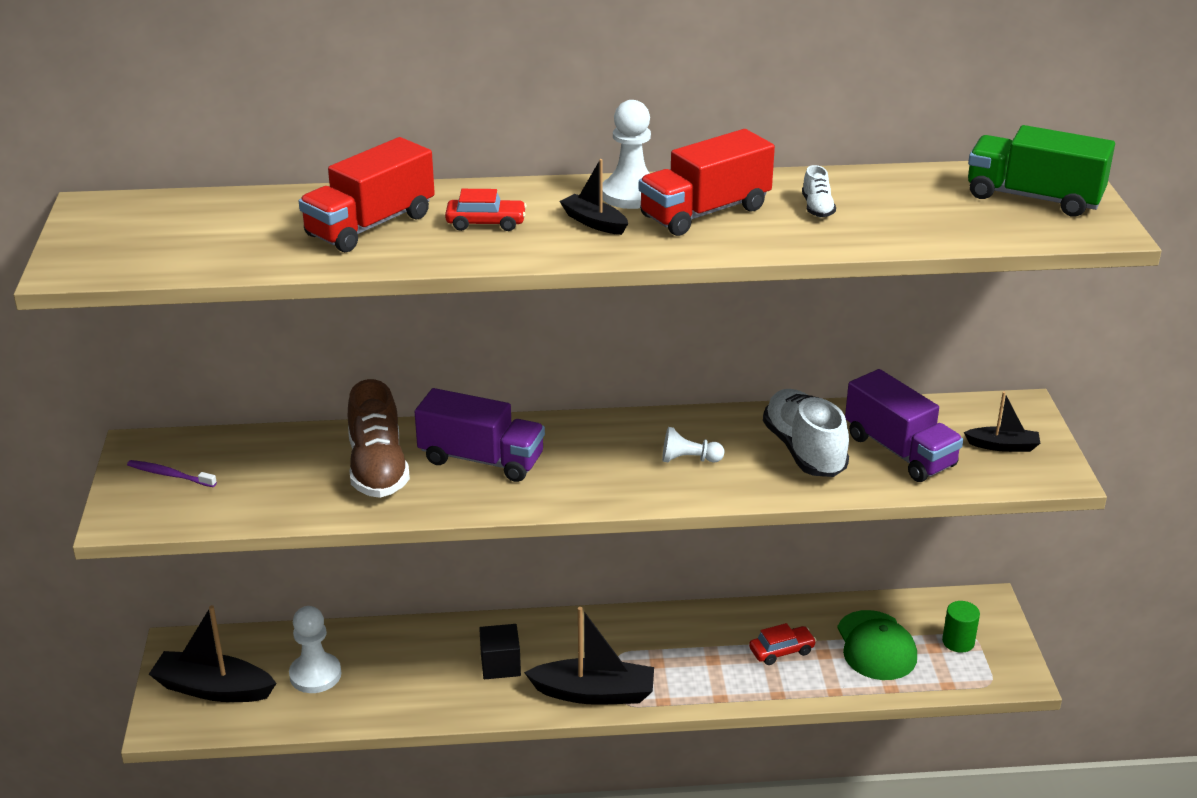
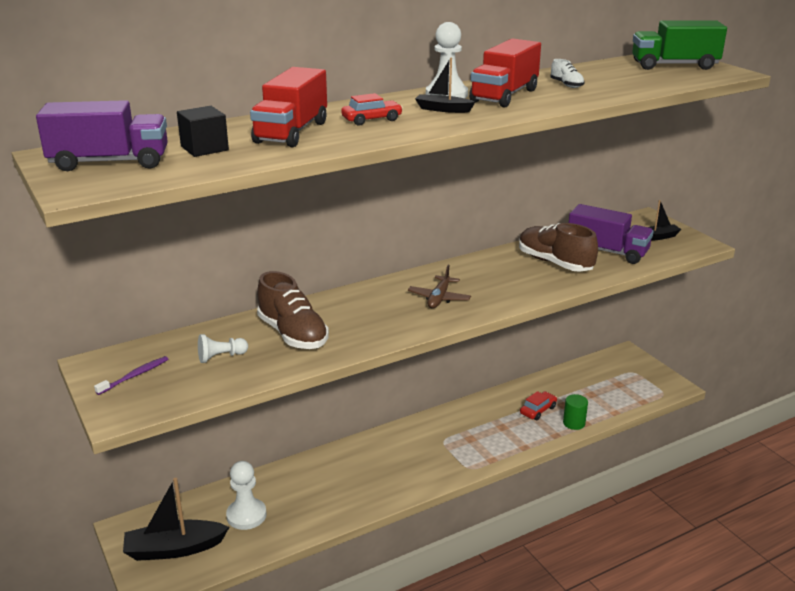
camera: 25 degrees left, 5 degrees down
(169, 475) = (135, 376): purple toothbrush -> purple toothbrush turned 135 degrees clockwise
(481, 459) = (360, 313): purple truck -> purple truck (110, 162)
(500, 665) = (372, 470): black cube -> black cube (204, 148)
(594, 693) = (446, 468): black boat -> none
(597, 465) = (439, 298): none -> brown plane
(689, 459) = (492, 282): white pawn -> white pawn (221, 357)
(804, 450) = (554, 263): white shoe -> brown shoe
(876, 646) = (587, 392): green cap -> none
(958, 642) = (629, 377): green cylinder -> green cylinder (574, 423)

